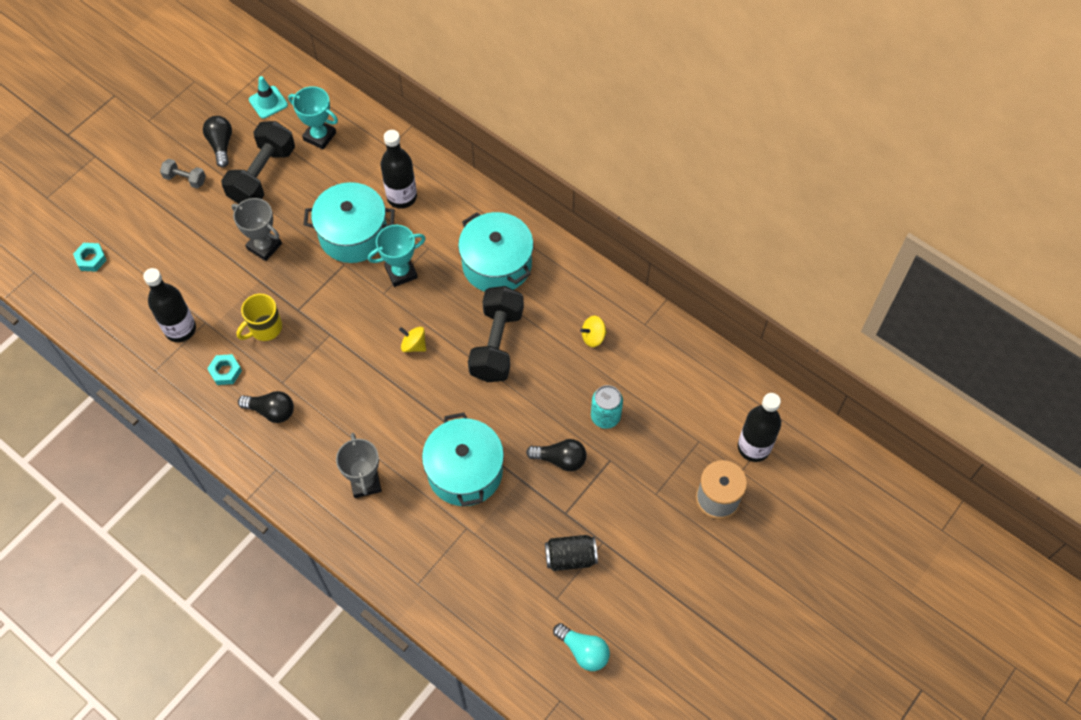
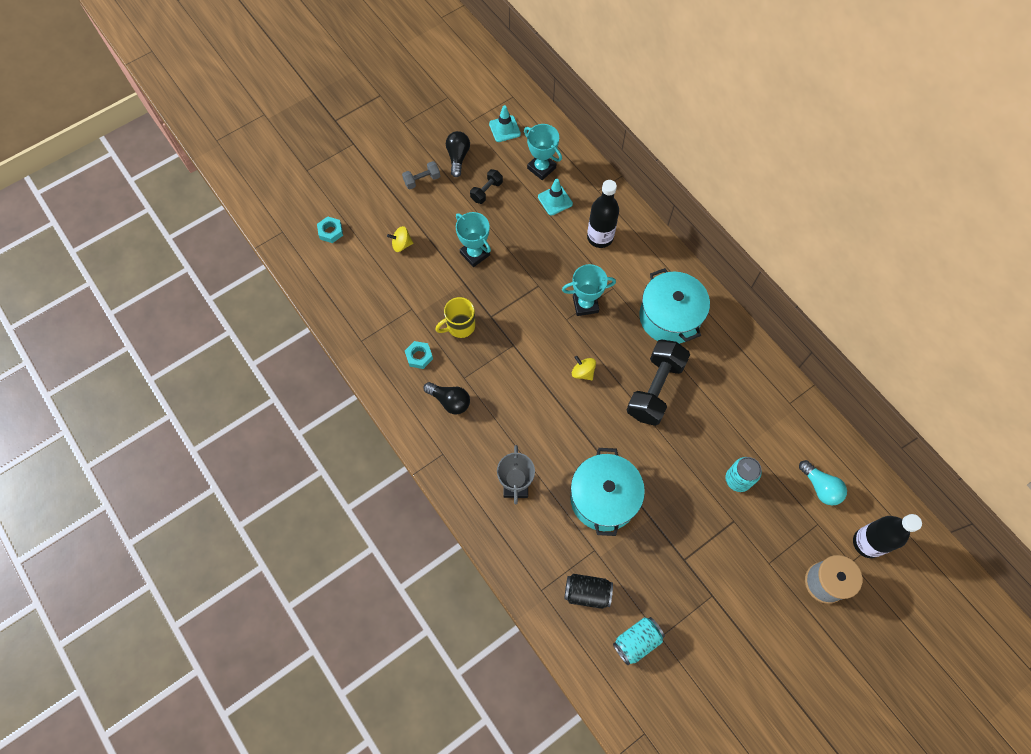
camera: 15 degrees right, 5 degrees up
(180, 329) = (390, 310): black bottle -> none
(185, 179) = (422, 180): grey dumbbell -> grey dumbbell turned 60 degrees counterclockwise
(262, 175) = (486, 191): black dumbbell -> black dumbbell, size x0.49
(264, 246) = (475, 254): grey trophy -> turquoise trophy
(342, 168) = (555, 200): none -> turquoise traffic cone
(353, 234) = (551, 261): turquoise pot -> none
(532, 609) = (636, 641): none -> turquoise can
(560, 459) = (689, 509): black light bulb -> none
(570, 557) = (680, 602): black can -> black can (587, 593)
(583, 651) = (674, 693): turquoise light bulb -> turquoise light bulb (820, 487)
(593, 337) = (741, 403): yellow spinning top -> yellow spinning top (401, 244)

